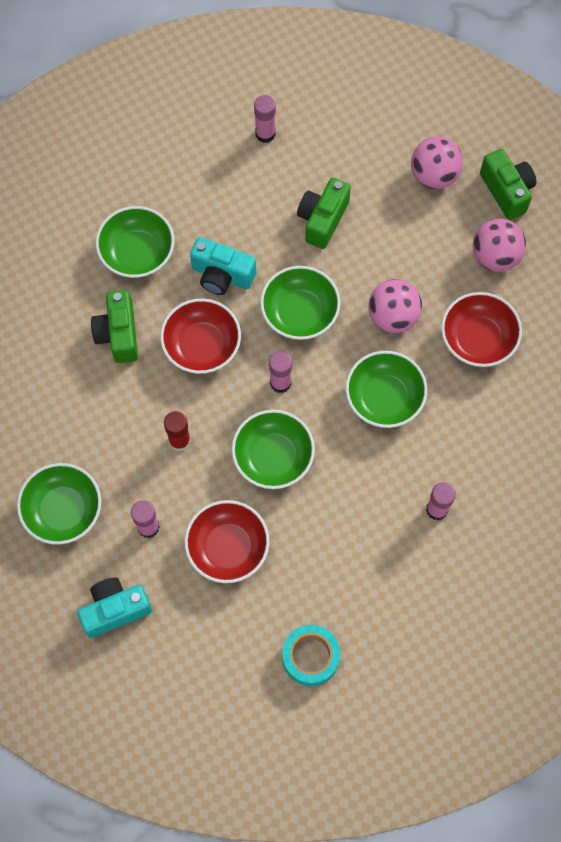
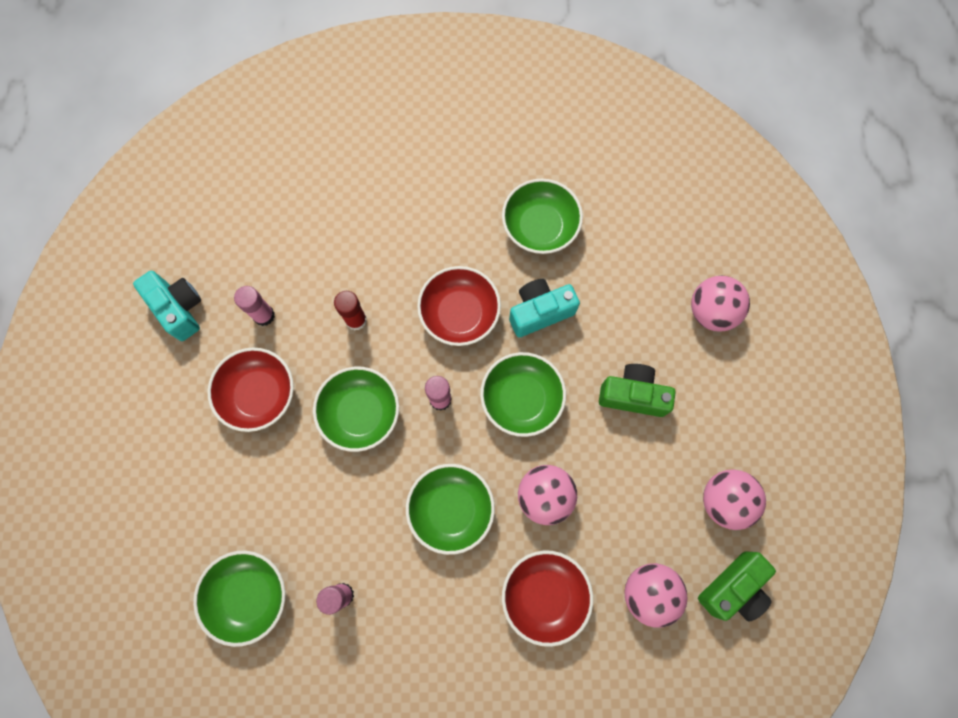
camera: 75 degrees right, 5 degrees up
(63, 510) = (264, 236): green bowl -> green bowl (249, 595)
(118, 334) = (450, 234): green camera -> none
(222, 275) = (540, 312): turquoise camera -> turquoise camera turned 60 degrees clockwise
(265, 134) = (711, 311): pink glue stick -> pink ball
(310, 657) = (164, 503): turquoise tape -> none

